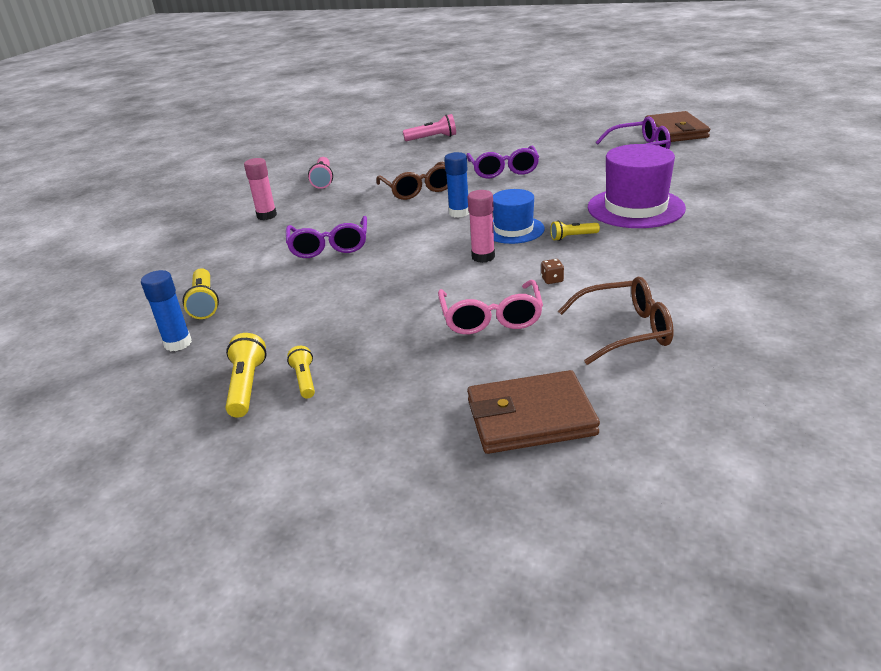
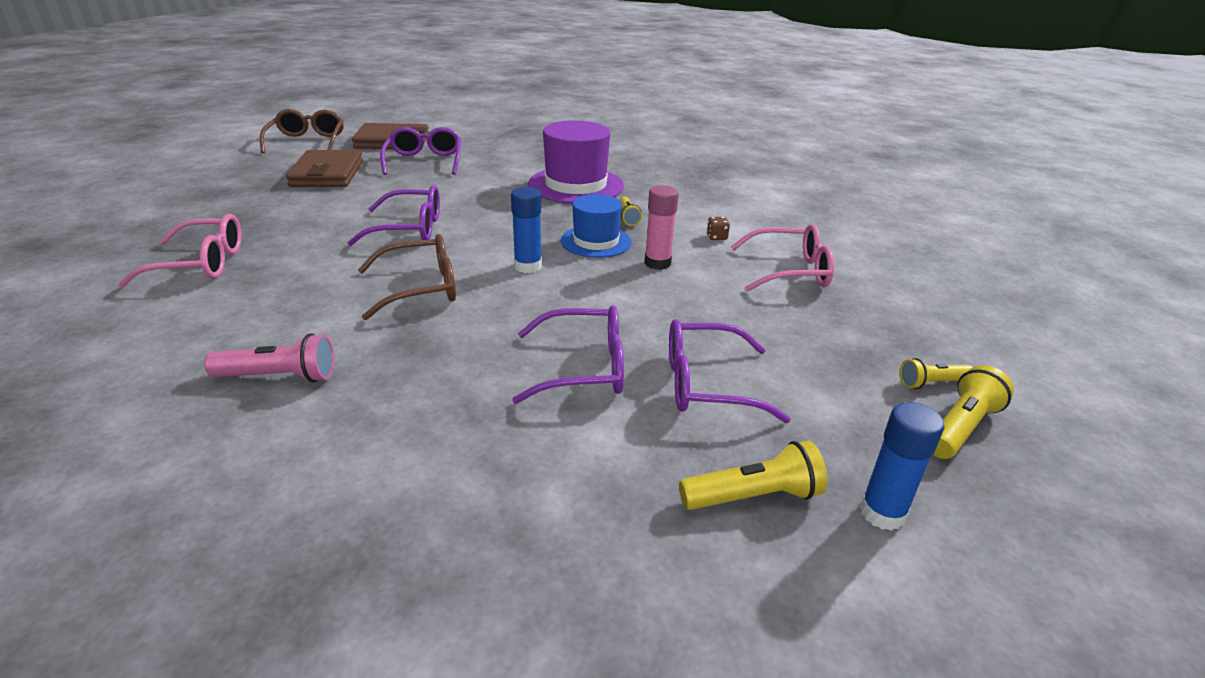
camera: 90 degrees left, 0 degrees up
(247, 386) = (961, 428): yellow flashlight -> yellow flashlight turned 135 degrees clockwise
(267, 216) = (408, 444): pink glue stick -> none
(309, 285) = (706, 384): none -> purple glasses
(432, 138) = (201, 264): pink flashlight -> pink glasses
(530, 417) = (940, 270): brown wallet -> brown wallet (327, 174)
(625, 330) = (806, 222): brown glasses -> brown glasses (307, 142)

